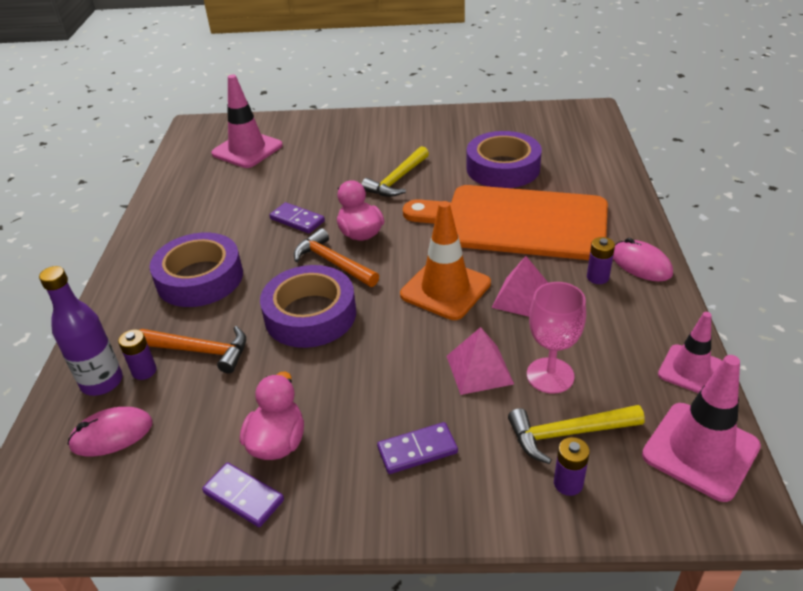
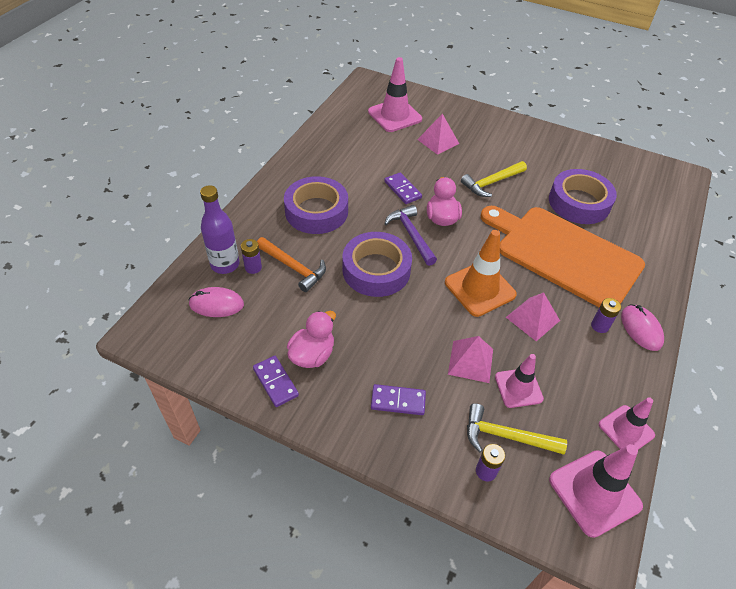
camera: 20 degrees right, 10 degrees up
(313, 159) = (438, 141): none -> pink pyramid
(333, 262) = (411, 235): orange hammer -> purple hammer
(550, 375) = (518, 388): pink goblet -> pink traffic cone

